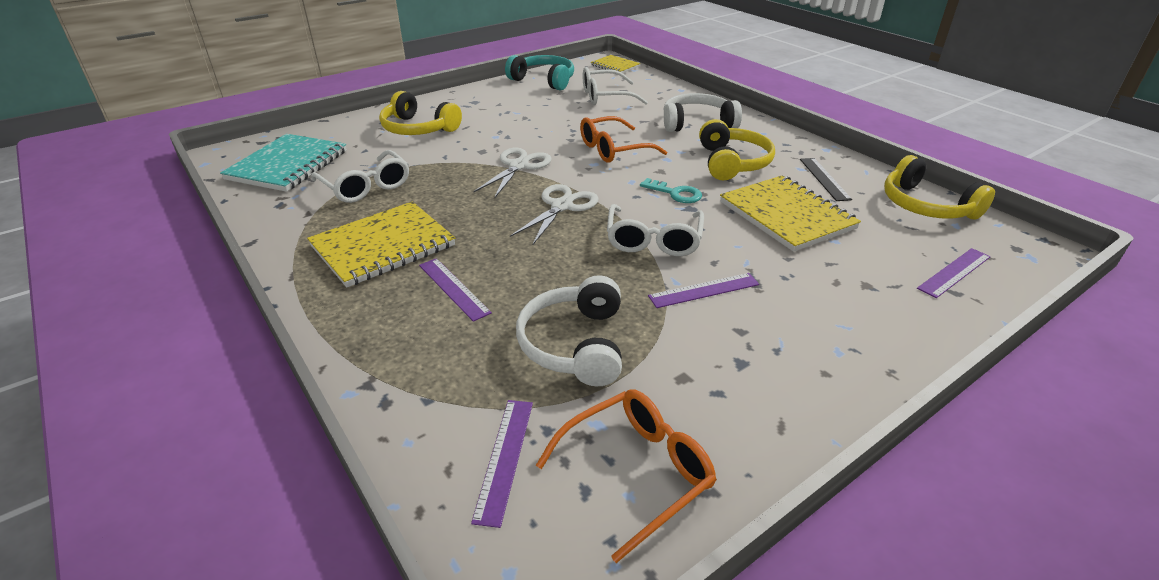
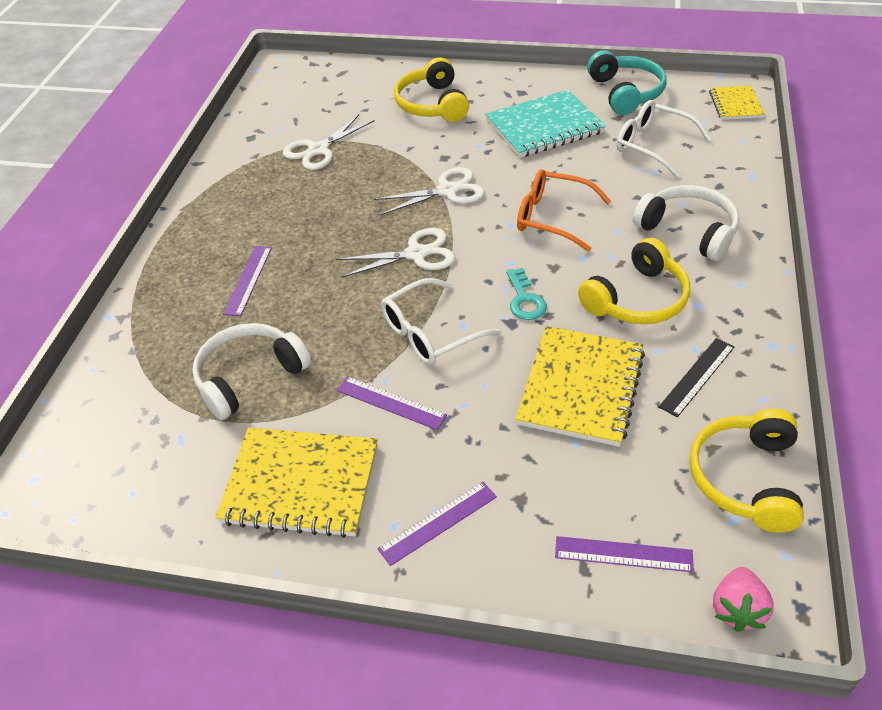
camera: 50 degrees right, 10 degrees up
(288, 165) = (299, 99): turquoise notebook -> turquoise notebook (544, 127)
(366, 186) = (318, 150): white glasses -> white scissors
(383, 246) = (258, 215): yellow notebook -> yellow notebook (300, 484)
(505, 458) = (114, 418): purple ruler -> purple ruler (438, 523)
(637, 472) = (154, 484): orange glasses -> none
(1032, 258) = (737, 609): none -> pink strawberry

